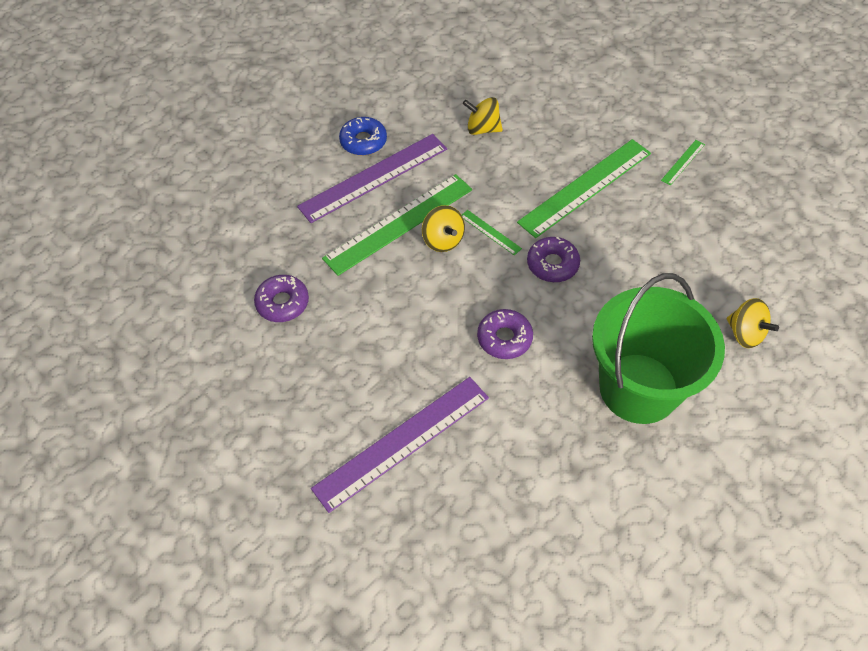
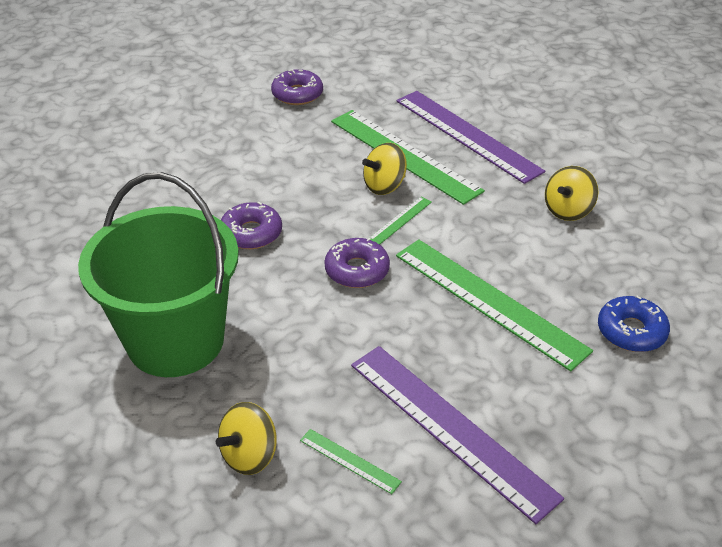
camera: 85 degrees right, 15 degrees down
(363, 141) = (519, 125): blue donut -> blue donut (631, 331)
(402, 442) = (137, 171): purple ruler -> purple ruler (450, 428)
(482, 129) = (568, 210): yellow spinning top -> yellow spinning top turned 150 degrees counterclockwise
(683, 162) = (563, 408): green ruler -> green ruler (349, 461)

